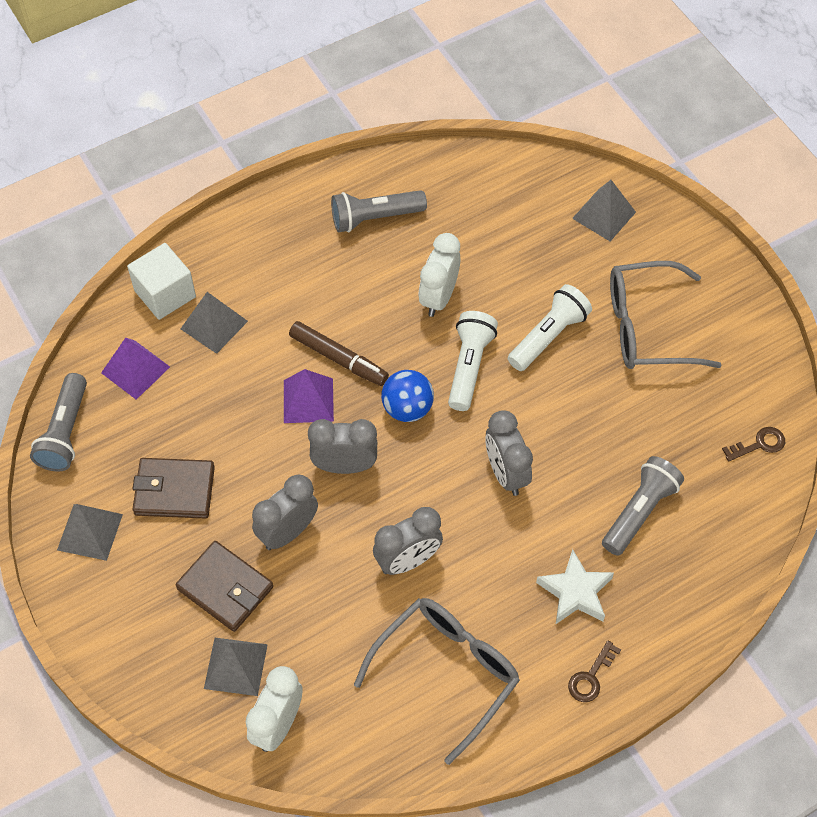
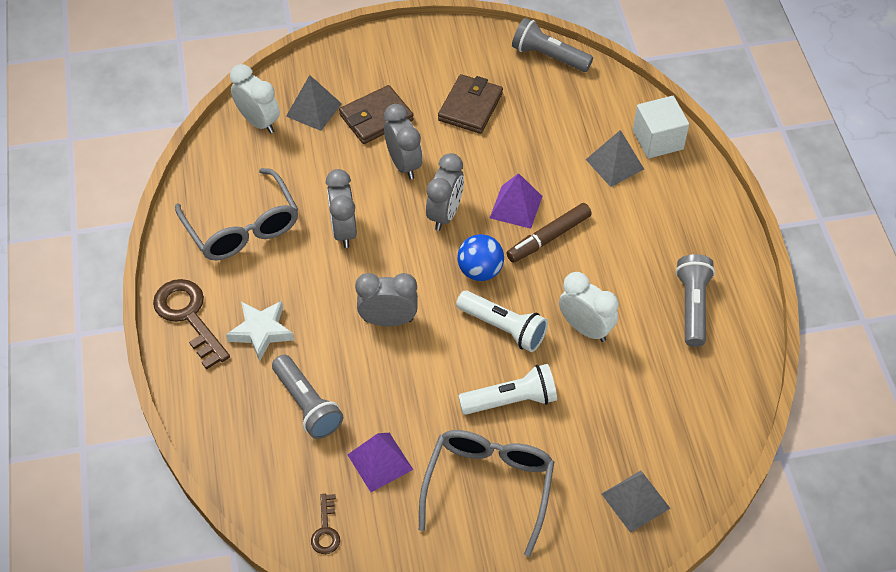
camera: 110 degrees right, 5 degrees down
(90, 532) = (458, 54): grey pyramid -> none
(135, 370) = (589, 107): purple pyramid -> purple pyramid (380, 462)
(548, 336) = (511, 400): white flashlight -> white flashlight turned 75 degrees counterclockwise
(591, 677) = (188, 317): brown key -> brown key, size x1.91

